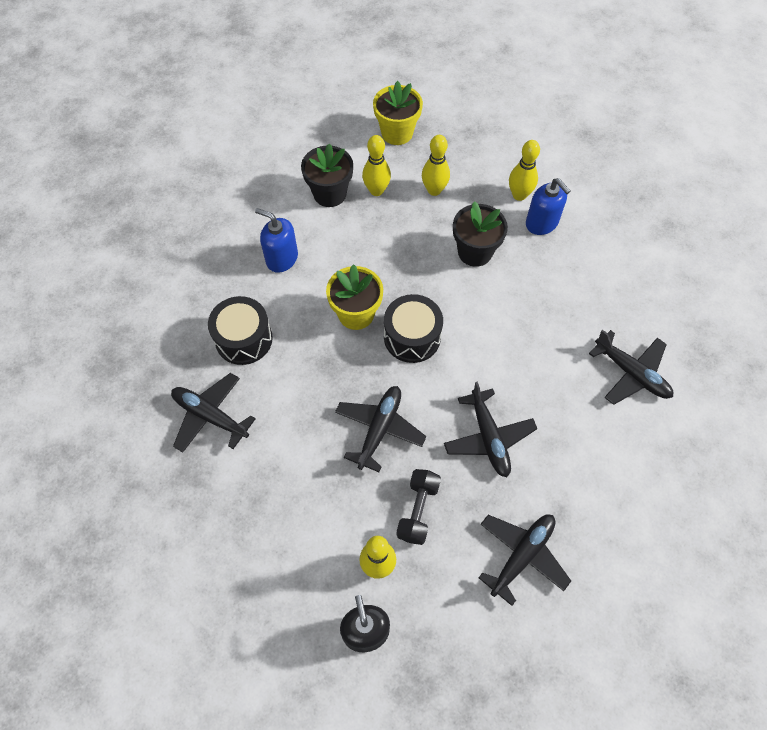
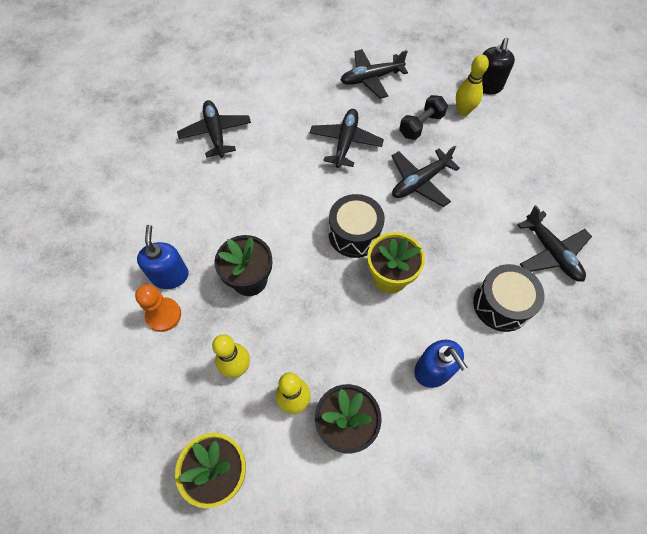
camera: 150 degrees left, 0 degrees up
(519, 195) = (163, 315): yellow bowling pin -> orange pawn

